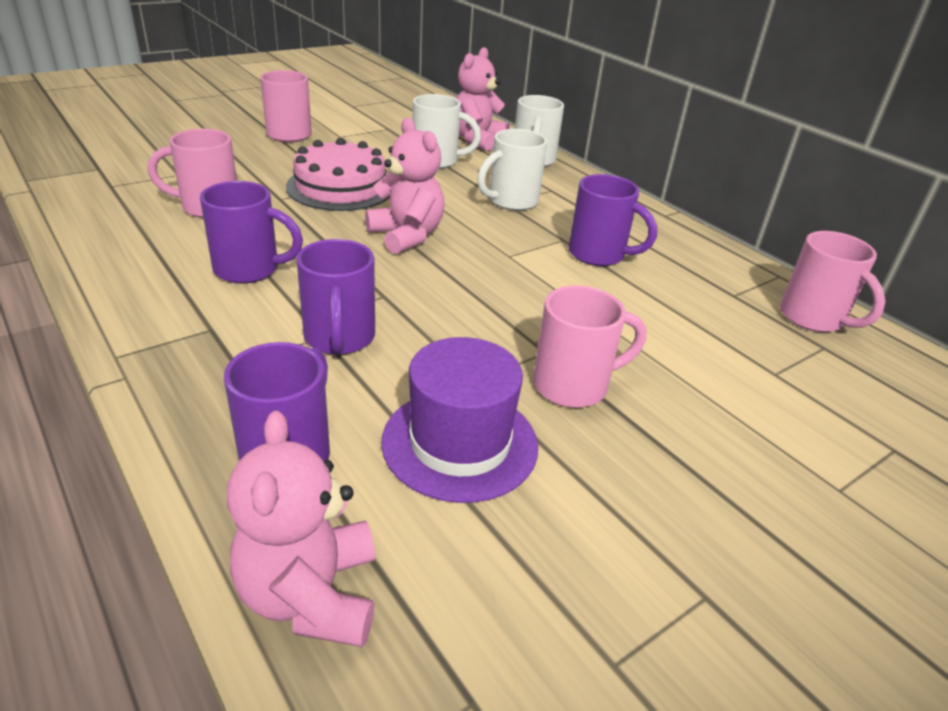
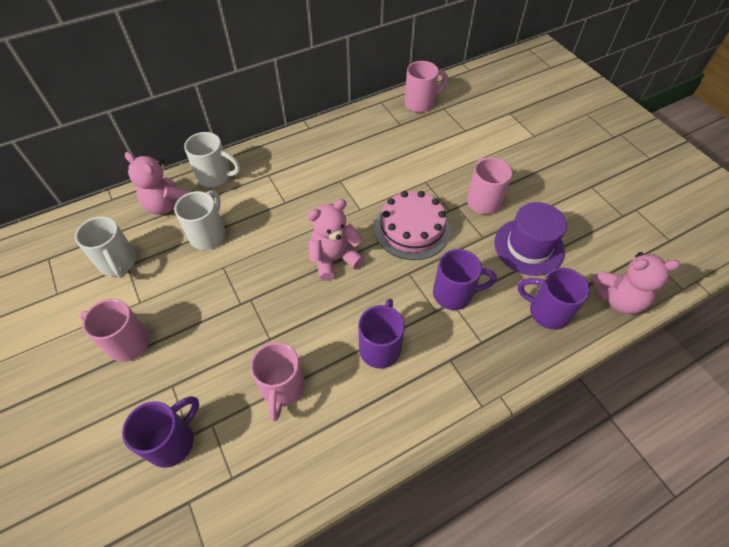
camera: 80 degrees left, 20 degrees up
(340, 187) = (252, 298): pink cake -> pink cake (412, 228)
(511, 201) = (285, 198): white mug -> white mug (118, 263)
(599, 255) = (359, 168): purple mug -> purple mug (173, 441)

